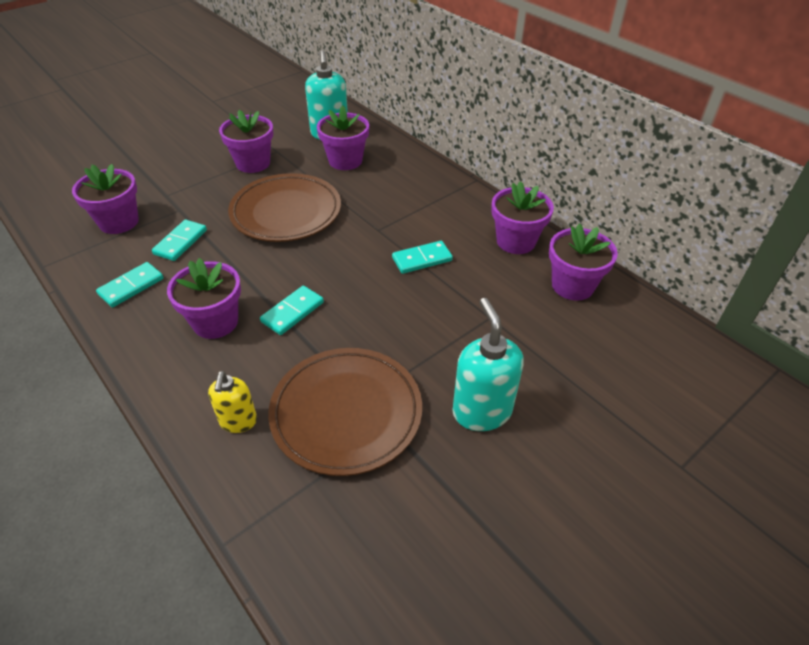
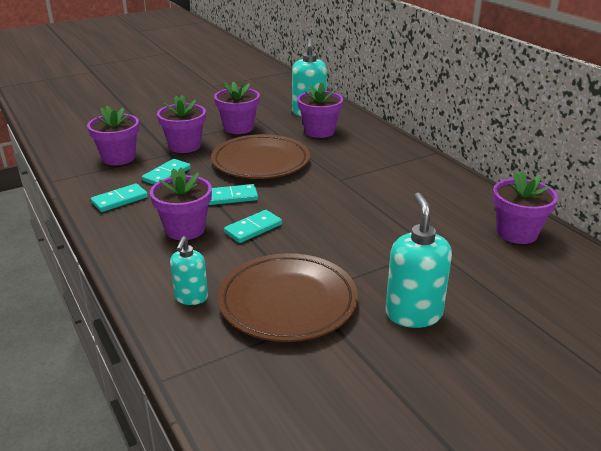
camera: 10 degrees right, 15 degrees down
(238, 421) = (191, 298): yellow soap dispenser -> turquoise soap dispenser
(422, 259) = (376, 203): turquoise domino -> turquoise domino (231, 197)
(516, 241) = (466, 197): purple flower pot -> purple flower pot (185, 146)

